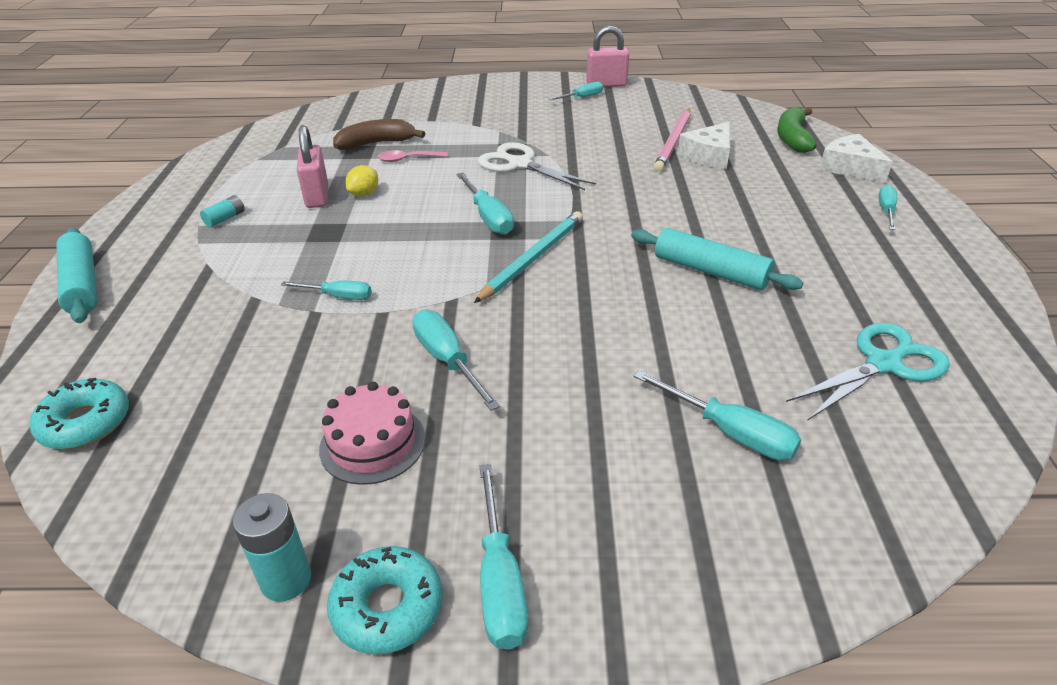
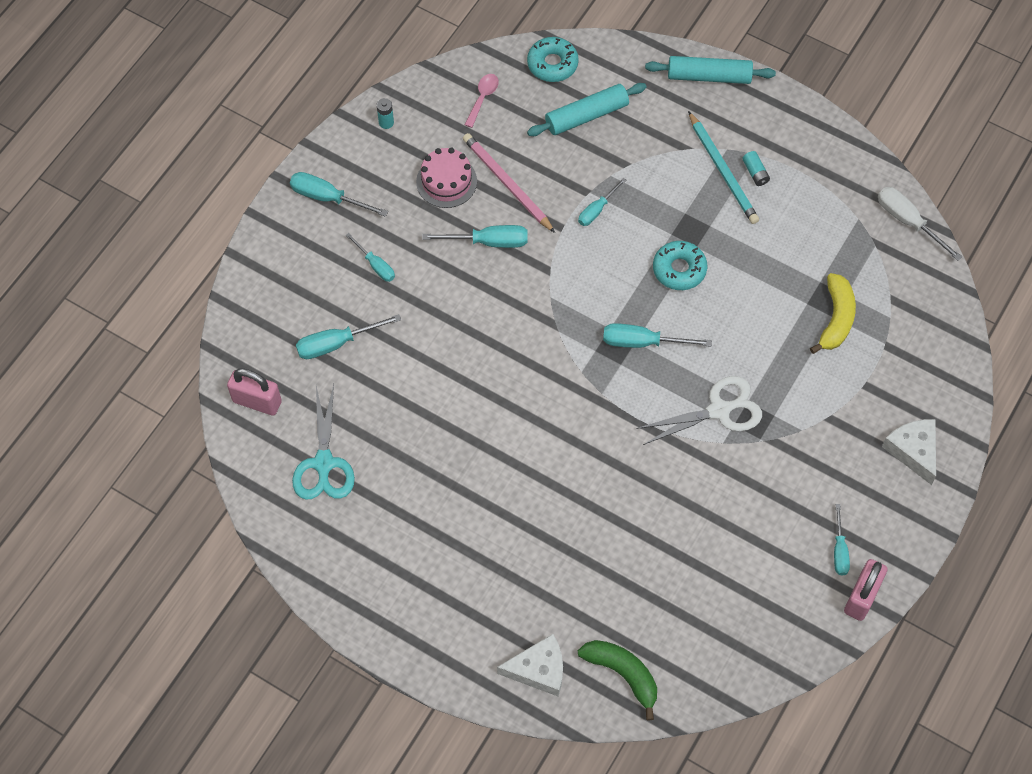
camera: 120 degrees right, 25 degrees up
(246, 140) = (908, 221): none -> white screwdriver
(286, 579) = (386, 122): turquoise battery -> turquoise battery, size x0.63
(317, 196) = (755, 241): pink padlock -> pink padlock (257, 401)
(364, 194) = (738, 274): yellow lemon -> none
(376, 143) = (836, 319): brown banana -> yellow banana
(387, 607) = (345, 153): turquoise donut -> turquoise donut (679, 269)
(407, 159) = (785, 329): pink spoon -> pink spoon (482, 98)
(532, 259) = (565, 341): turquoise pencil -> turquoise pencil (722, 170)
(674, 142) = (683, 563): pink pencil -> pink pencil (507, 184)
(709, 156) = (636, 571): white cheese -> white cheese (913, 451)
(710, 271) = (473, 441): turquoise rolling pin -> turquoise rolling pin (586, 116)
(886, 211) = (460, 630): turquoise screwdriver -> turquoise screwdriver (375, 265)

